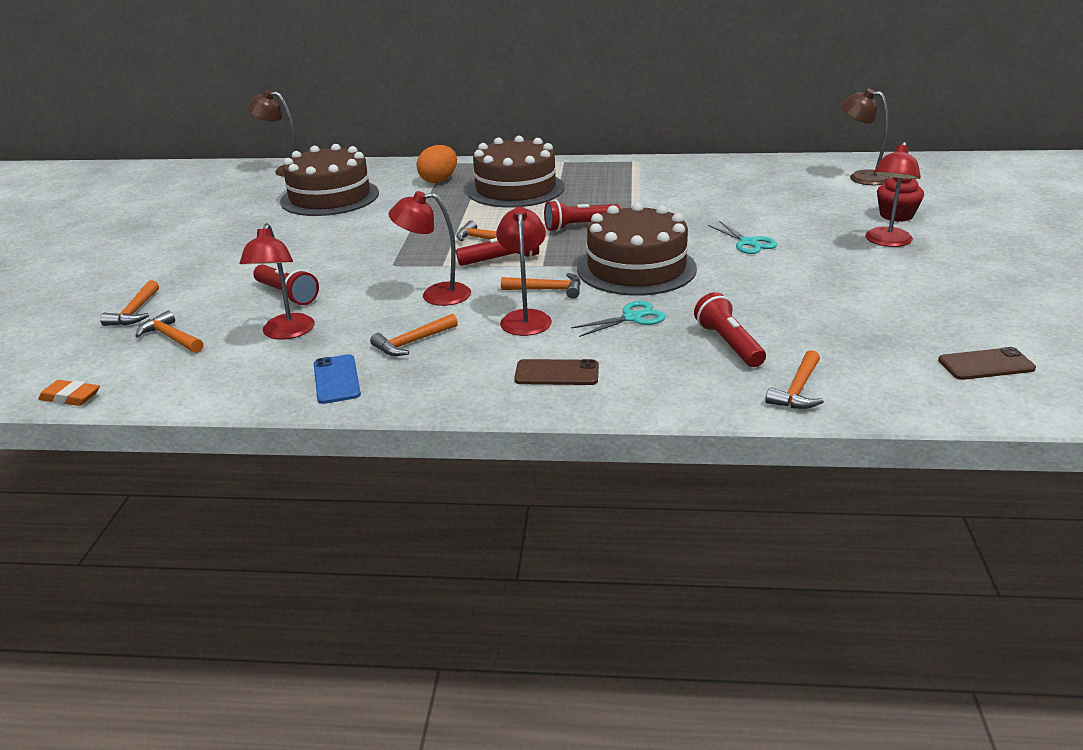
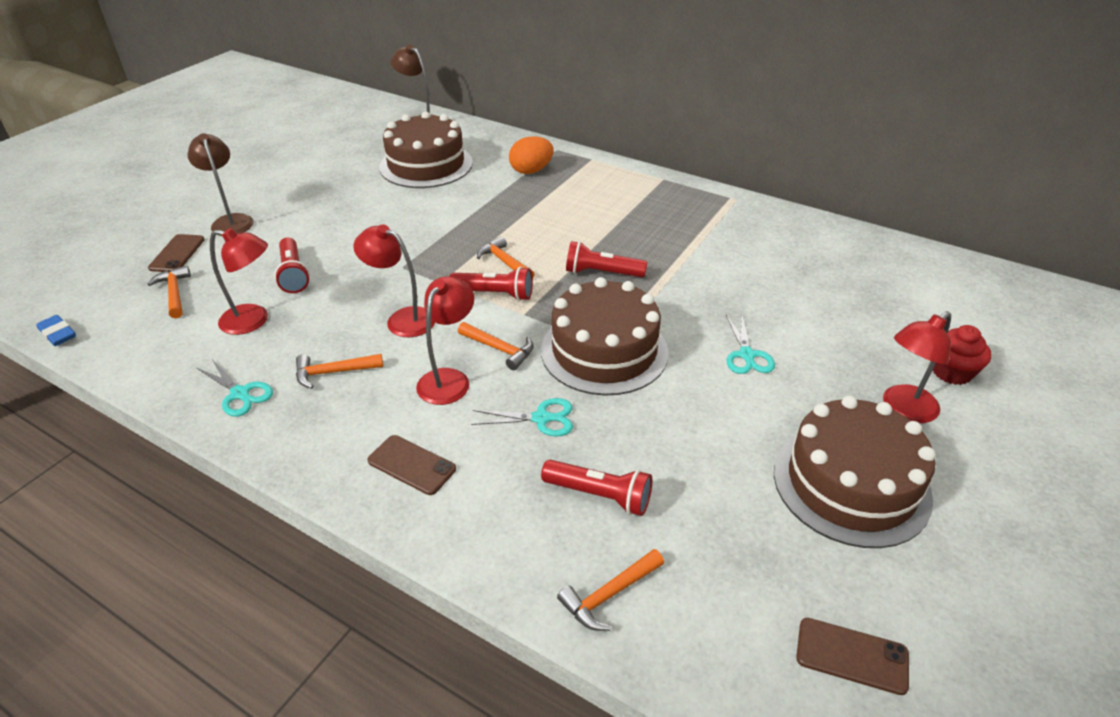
camera: 25 degrees right, 10 degrees up
(70, 397) = (58, 334): orange eraser -> blue eraser
(135, 312) = (177, 254): orange hammer -> brown phone
(286, 333) = (254, 321): red lamp -> red lamp turned 105 degrees counterclockwise
(336, 379) = (240, 394): blue phone -> turquoise scissors
(515, 189) = (587, 203): brown cake -> brown cake (851, 484)
(728, 344) = (599, 495): red flashlight -> red flashlight turned 105 degrees clockwise
(861, 177) = (961, 297): brown lamp -> brown lamp (231, 221)

